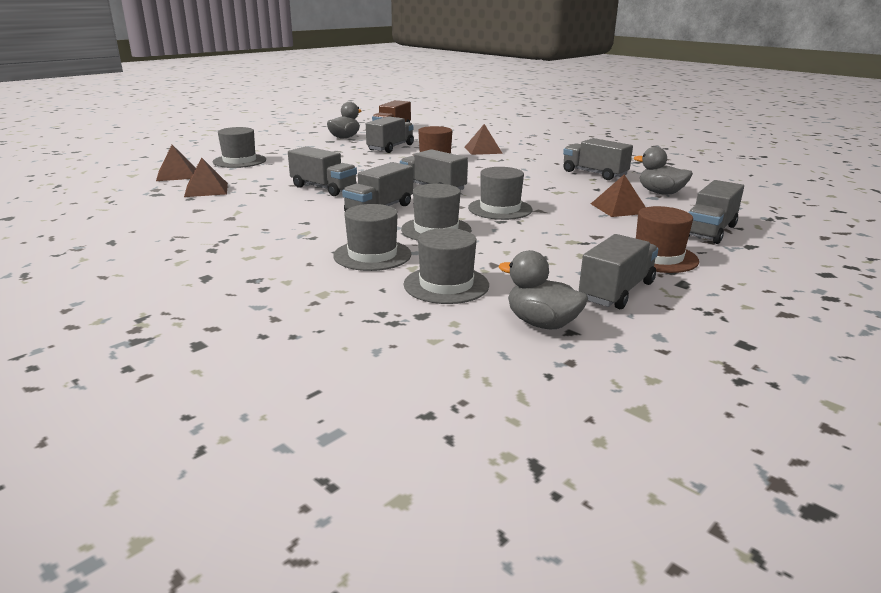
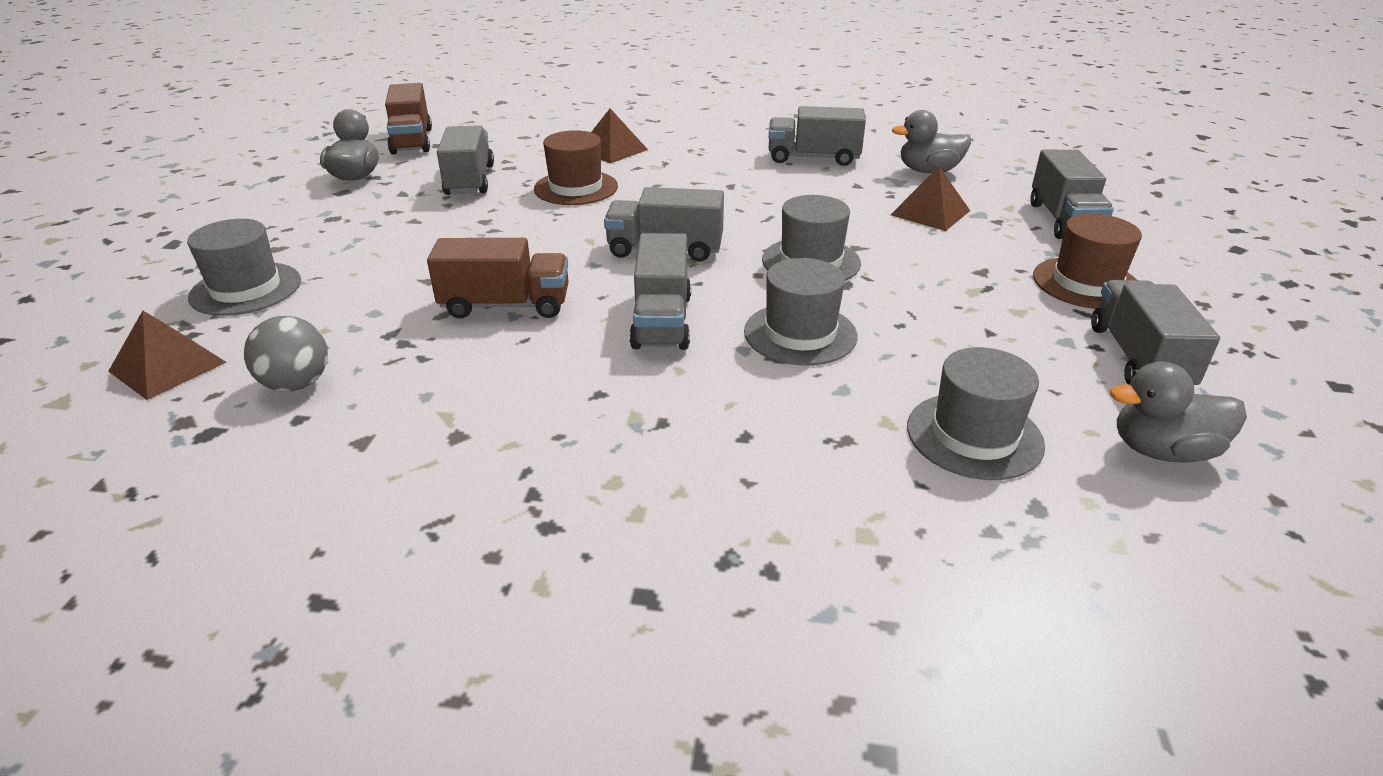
camera: 35 degrees left, 10 degrees up
(206, 190) = (297, 384): brown pyramid -> grey ball
(323, 188) = (506, 305): grey truck -> brown truck
(372, 255) = (802, 422): grey hat -> none

